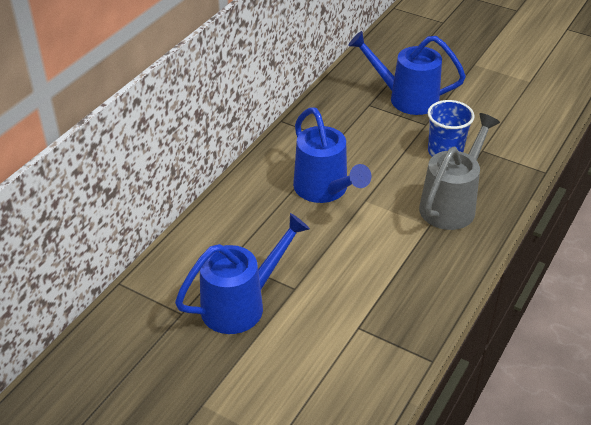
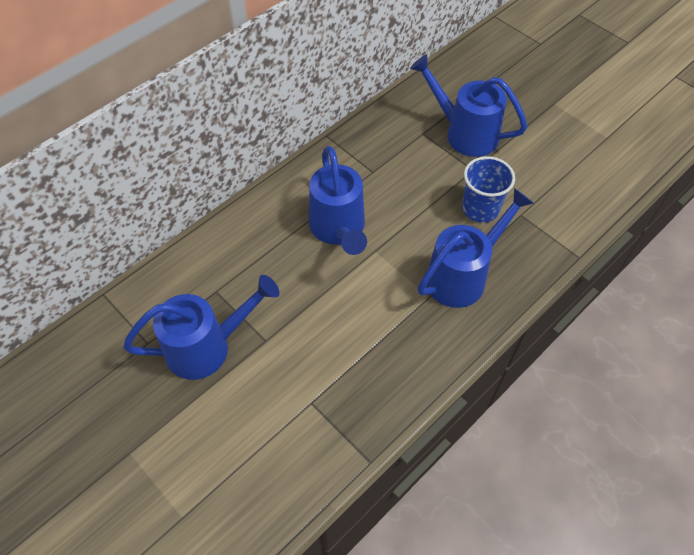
camera: 15 degrees right, 15 degrees up
(451, 204) = (462, 275): grey watering can -> blue watering can

